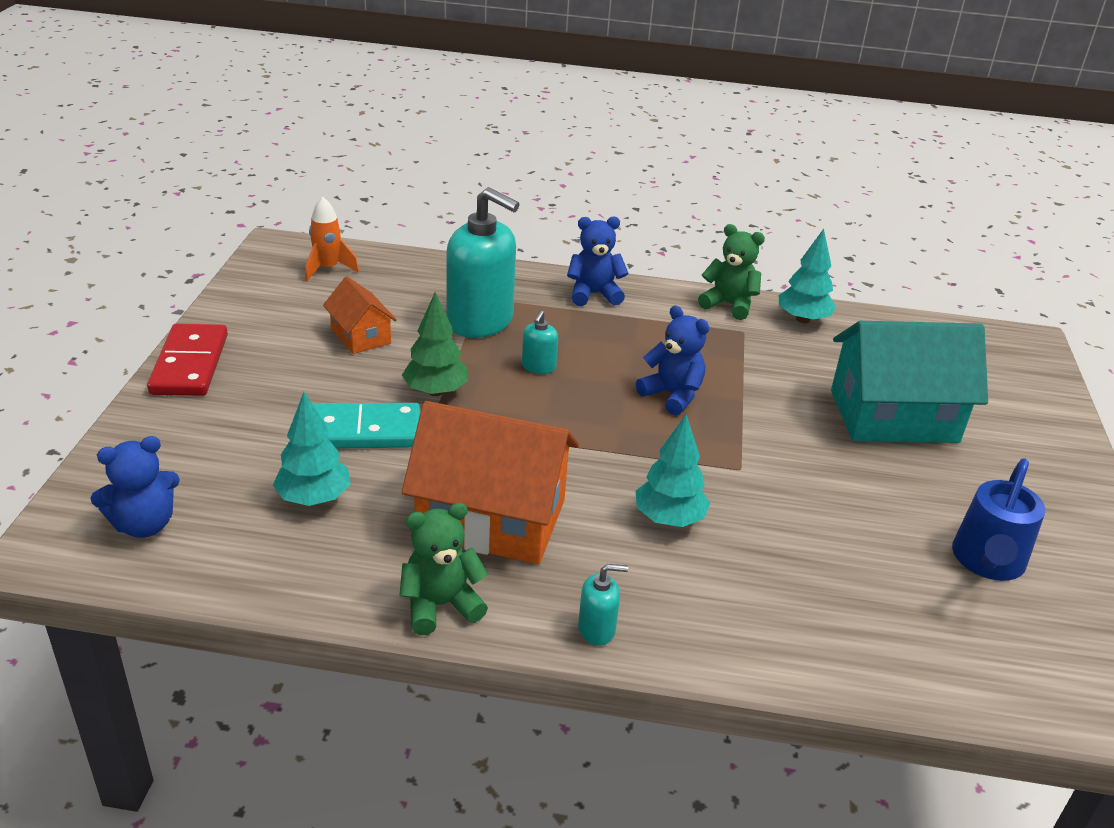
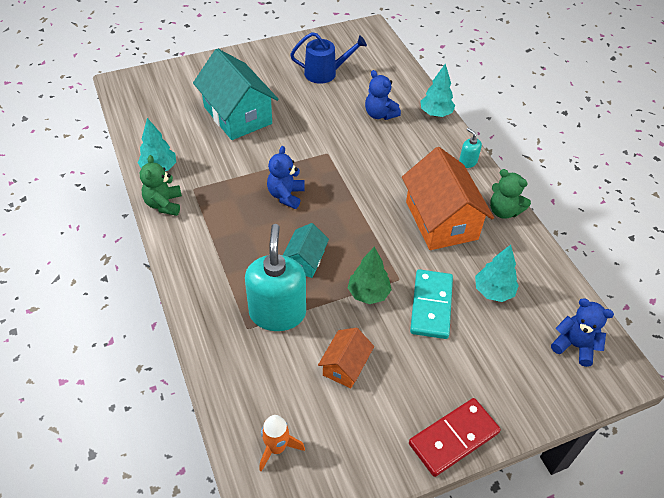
camera: 120 degrees left, 15 degrees up
(360, 431) = (431, 305): turquoise domino -> turquoise domino turned 45 degrees clockwise
(538, 367) = (305, 260): turquoise soap dispenser -> turquoise house
(594, 294) = (198, 272): blue teddy bear -> blue teddy bear (380, 114)
(669, 519) = (384, 164): turquoise tree -> turquoise tree (435, 113)

